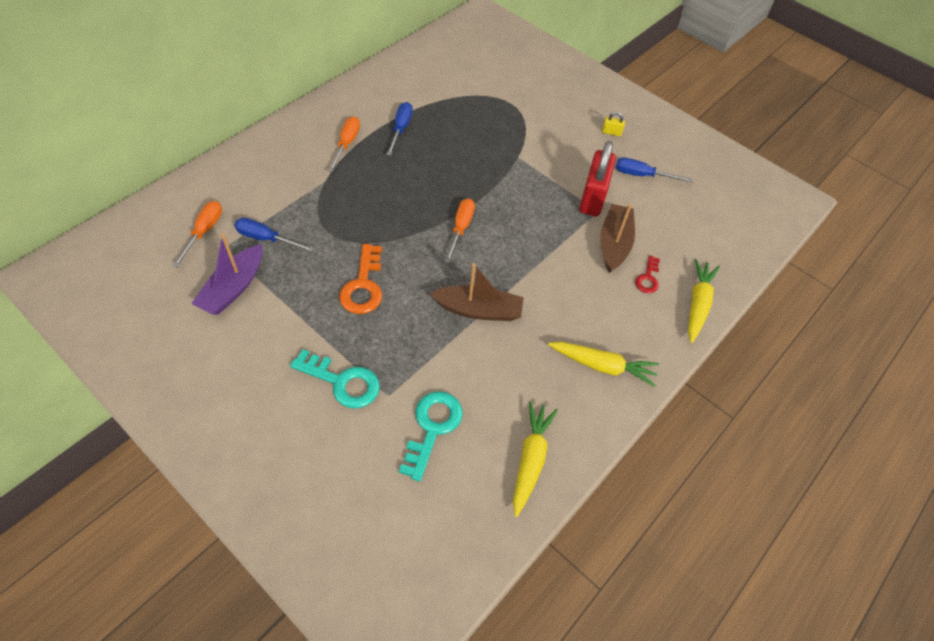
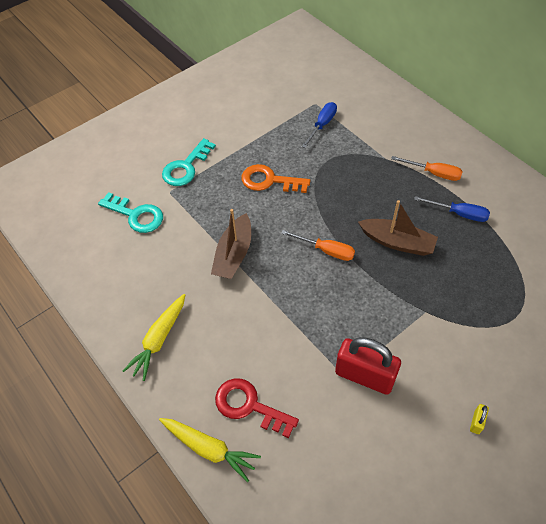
camera: 105 degrees right, 0 degrees up
(204, 232) = (331, 92): orange screwdriver -> none
(233, 288) = (276, 110): purple boat -> none
(530, 460) = (93, 272): yellow carrot -> none
(614, 244) = (298, 383): brown boat -> brown boat (397, 242)
(642, 175) = (402, 441): blue screwdriver -> none
(648, 278) = (249, 406): red key -> red key, size x1.74

